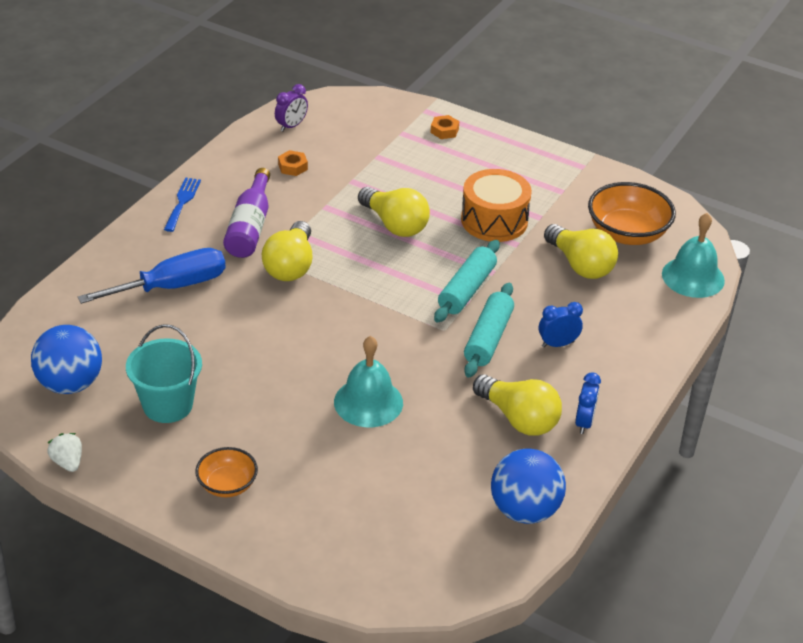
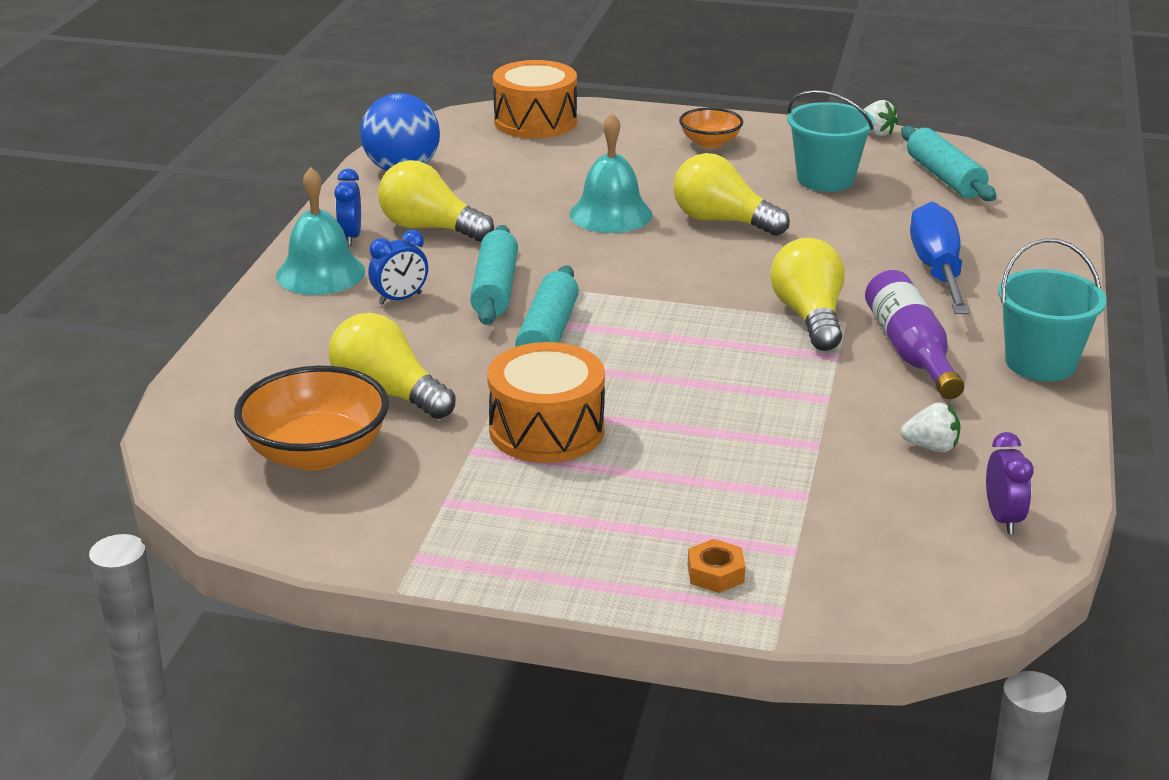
camera: 165 degrees right, 10 degrees down
(70, 384) = (944, 177): blue ball -> turquoise rolling pin
(172, 287) = (937, 270): blue screwdriver -> blue screwdriver turned 135 degrees clockwise
(182, 202) = (1040, 363): blue fork -> turquoise bucket
(291, 126) = (1003, 518): purple clock -> purple clock turned 150 degrees clockwise
(292, 167) = (931, 447): orange nut -> white strawberry
(373, 565) = (535, 121): none -> orange drum
(395, 225) = (701, 394): yellow light bulb -> yellow light bulb (722, 221)
(693, 277) = (204, 410): turquoise bell -> turquoise bell (320, 273)

